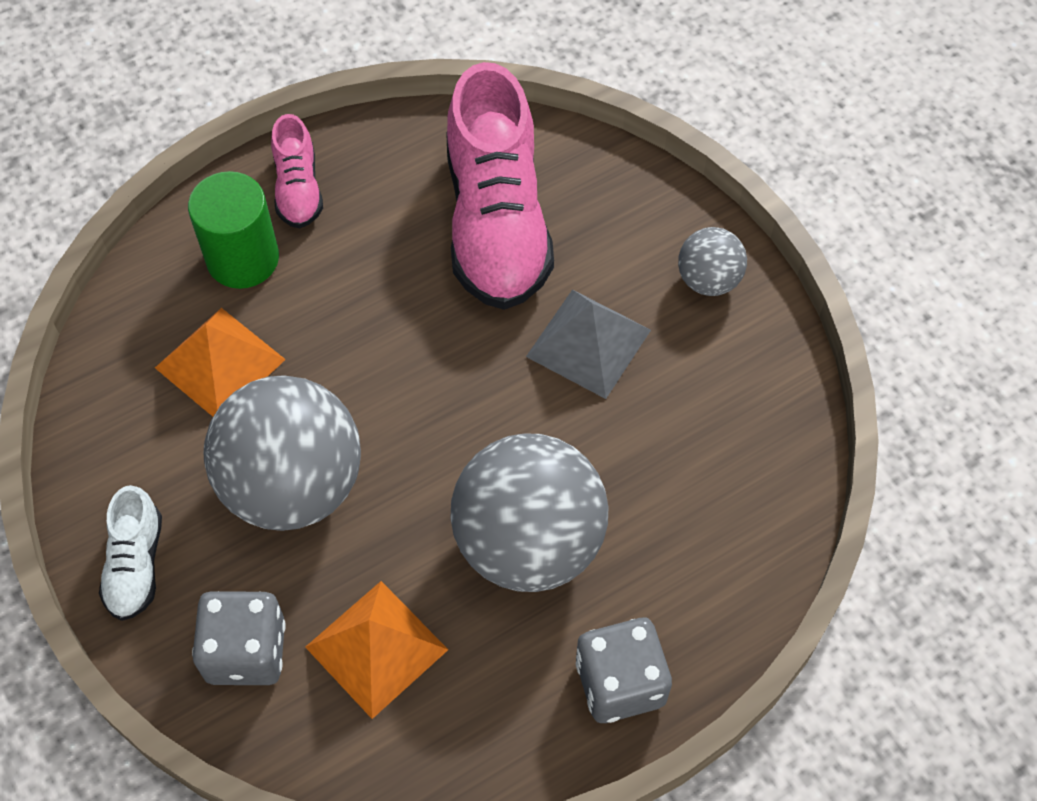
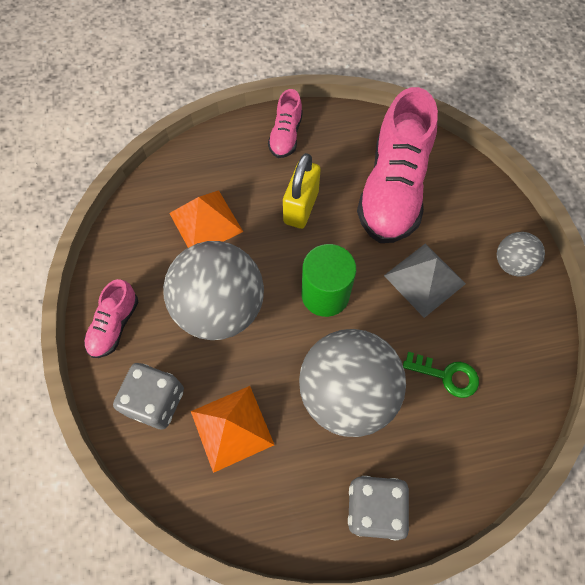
camera: 20 degrees right, 5 degrees up
(136, 564) = (114, 325): white shoe -> pink shoe
(243, 258) = (240, 166): green cylinder -> green cylinder (325, 294)
(363, 294) = (301, 207): none -> yellow padlock
(665, 469) = (447, 375): none -> green key

